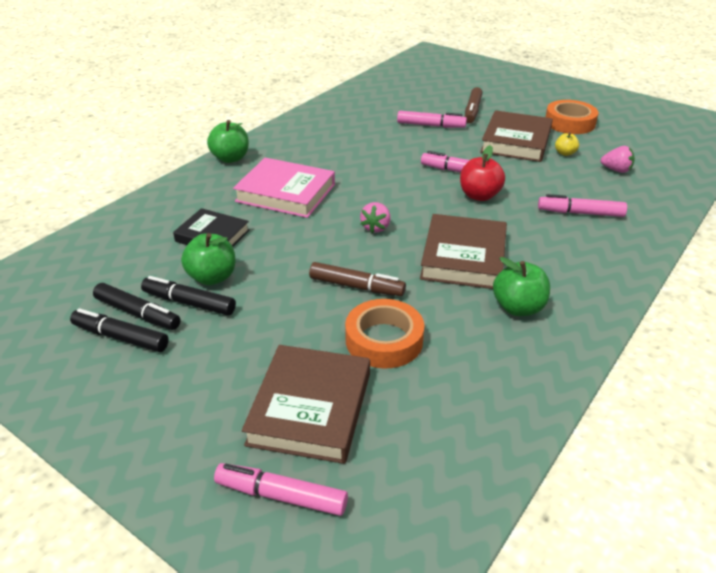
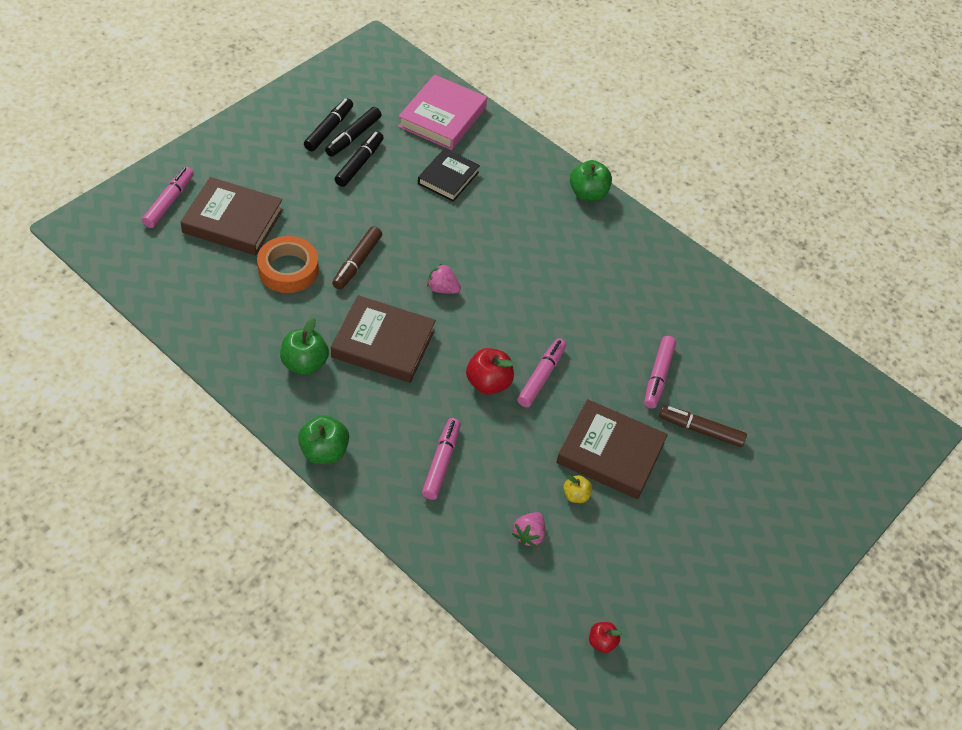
camera: 90 degrees right, 15 degrees up
(212, 277) = (389, 177): green apple -> green apple (324, 451)
(286, 193) = (514, 230): pink book -> pink book (442, 117)
(569, 123) = (661, 531): orange tape -> none
(676, 140) = (602, 642): none -> red apple

